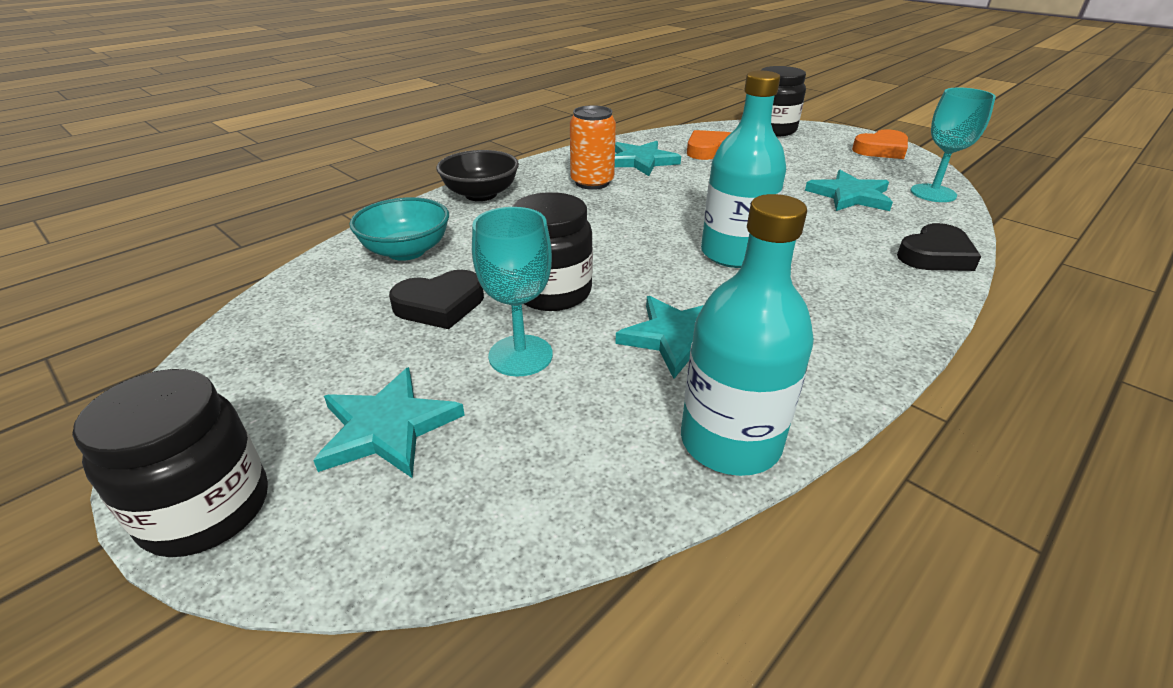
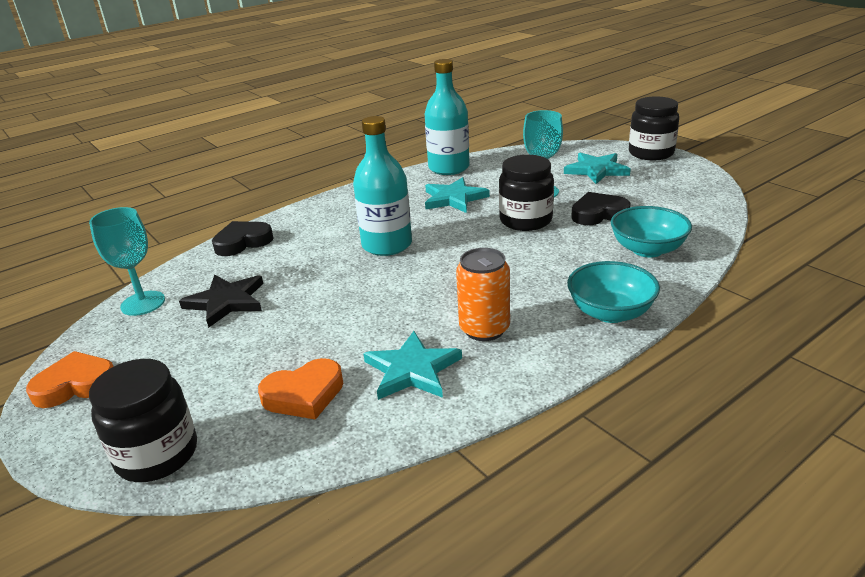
camera: 170 degrees left, 5 degrees down
(481, 194) = (610, 312): black bowl -> turquoise bowl
(850, 196) = (226, 302): turquoise star -> black star

